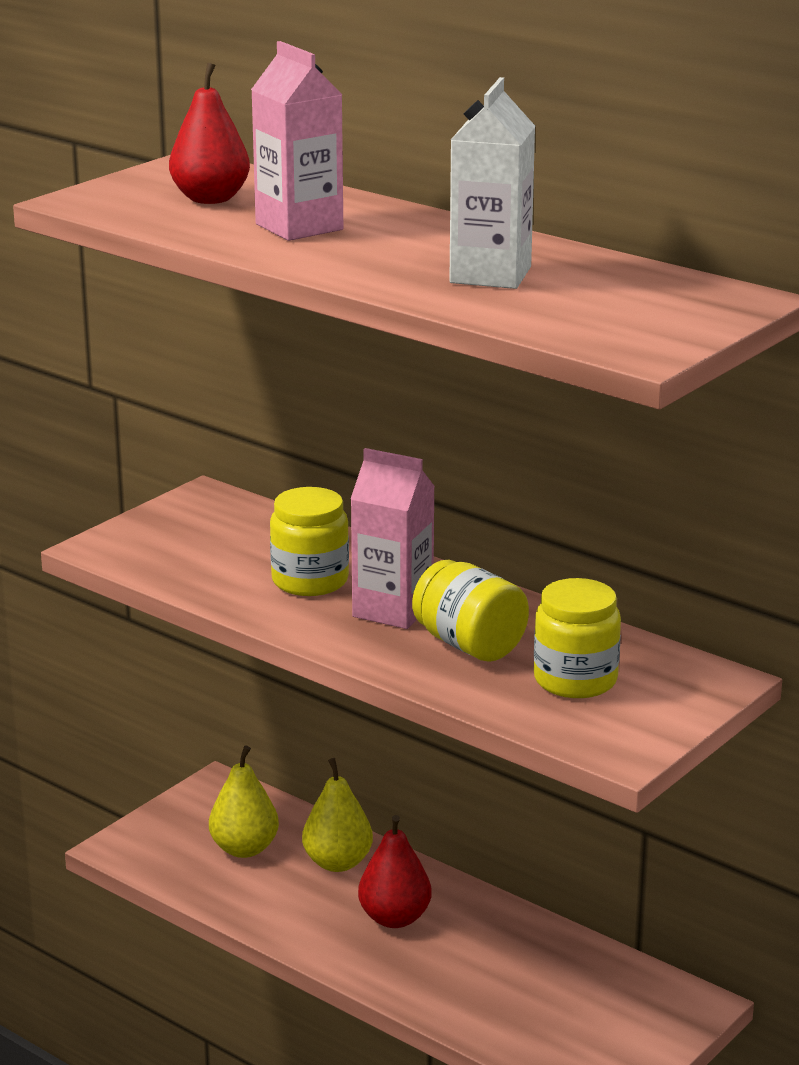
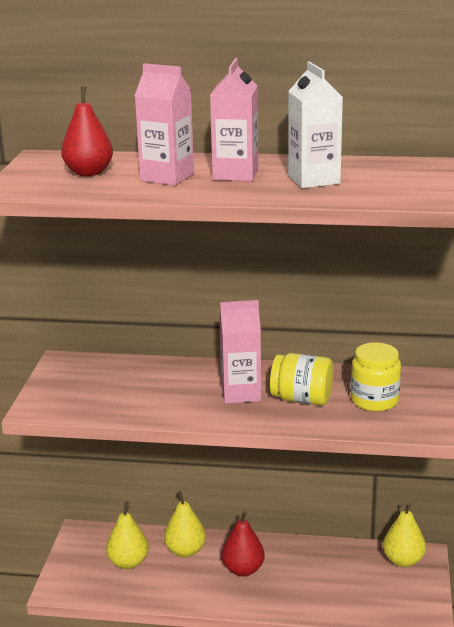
camera: 30 degrees left, 0 degrees up
(310, 581) = (178, 391): yellow jar -> none
(397, 243) = (235, 174): none -> pink carton
(652, 998) = (403, 560): none -> yellow pear

